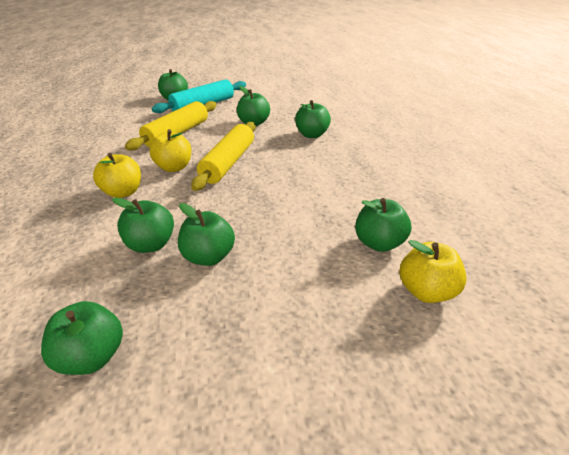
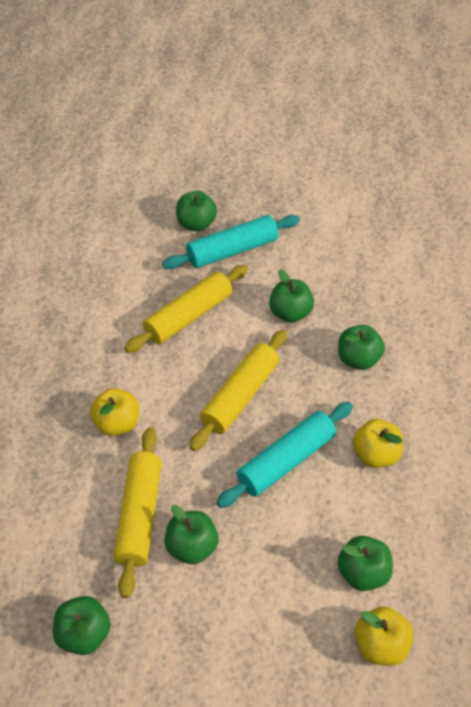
camera: 15 degrees right, 15 degrees up
(151, 244) = (139, 515): green apple -> yellow rolling pin
(174, 167) = (176, 390): yellow apple -> yellow apple (375, 454)
(279, 189) = (286, 461): none -> turquoise rolling pin

